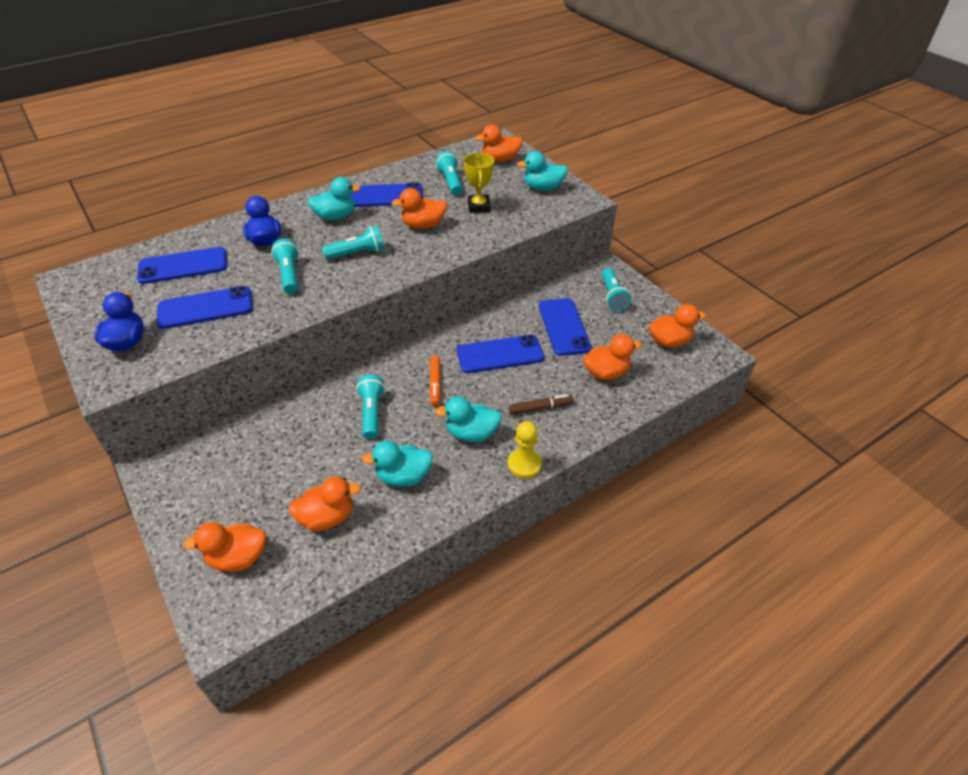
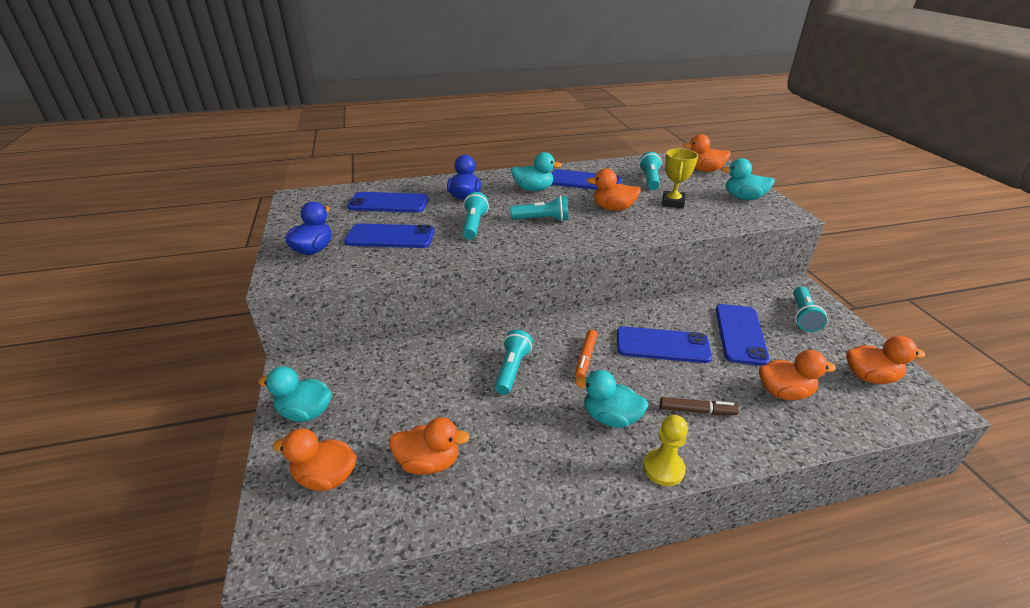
camera: 20 degrees right, 10 degrees down
(403, 476) = (522, 442): turquoise duck -> turquoise duck (305, 412)

